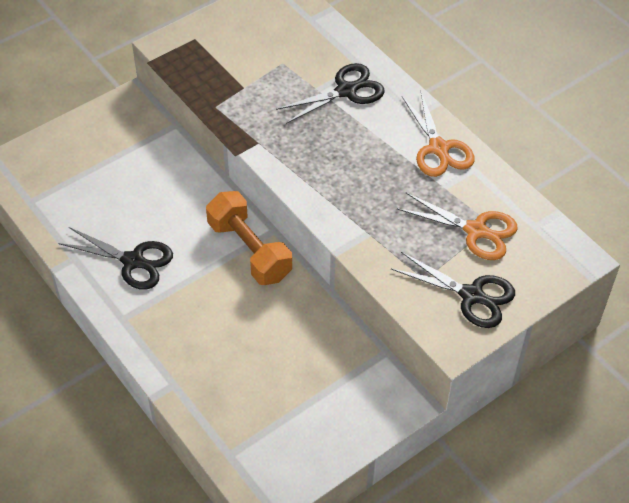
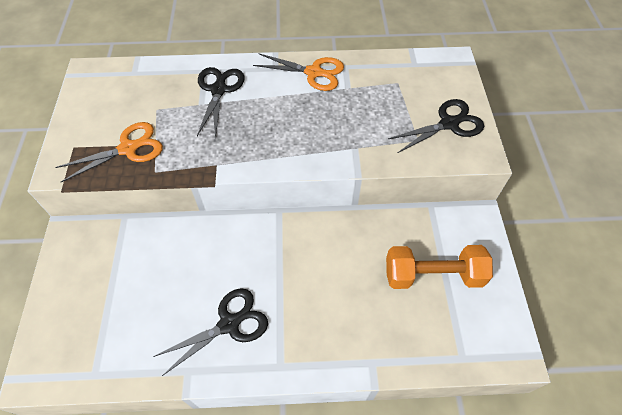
camera: 55 degrees left, 5 degrees up
(249, 250) = (284, 236): orange dumbbell -> orange dumbbell (433, 275)
(476, 231) = (397, 93): orange scissors -> orange scissors (128, 148)

